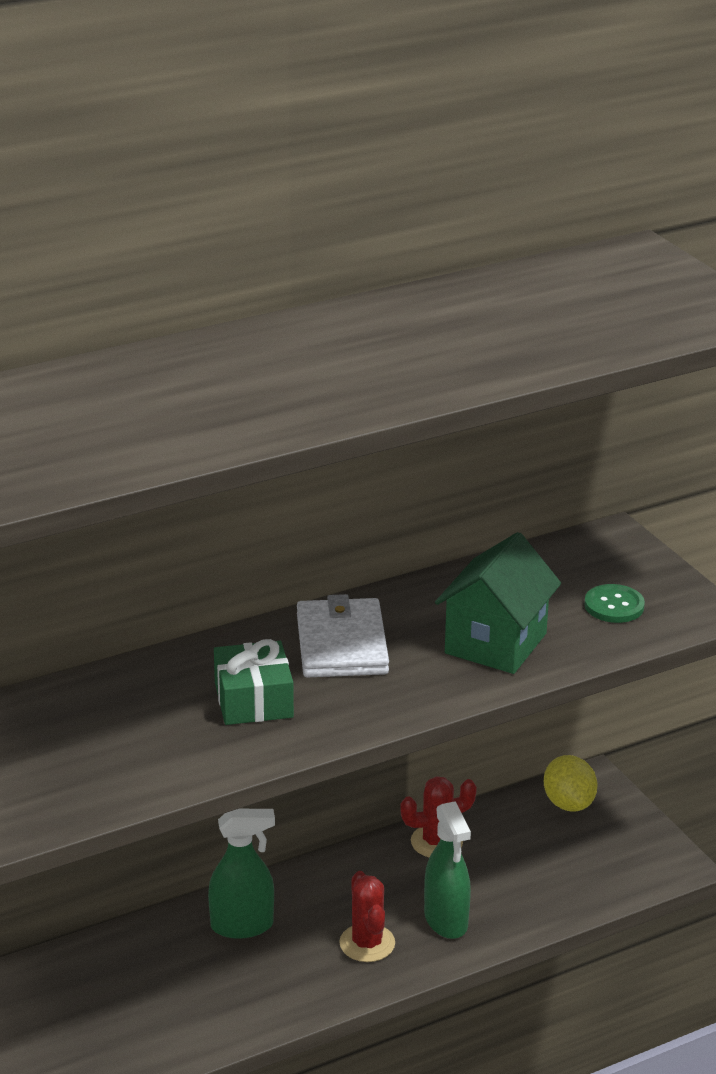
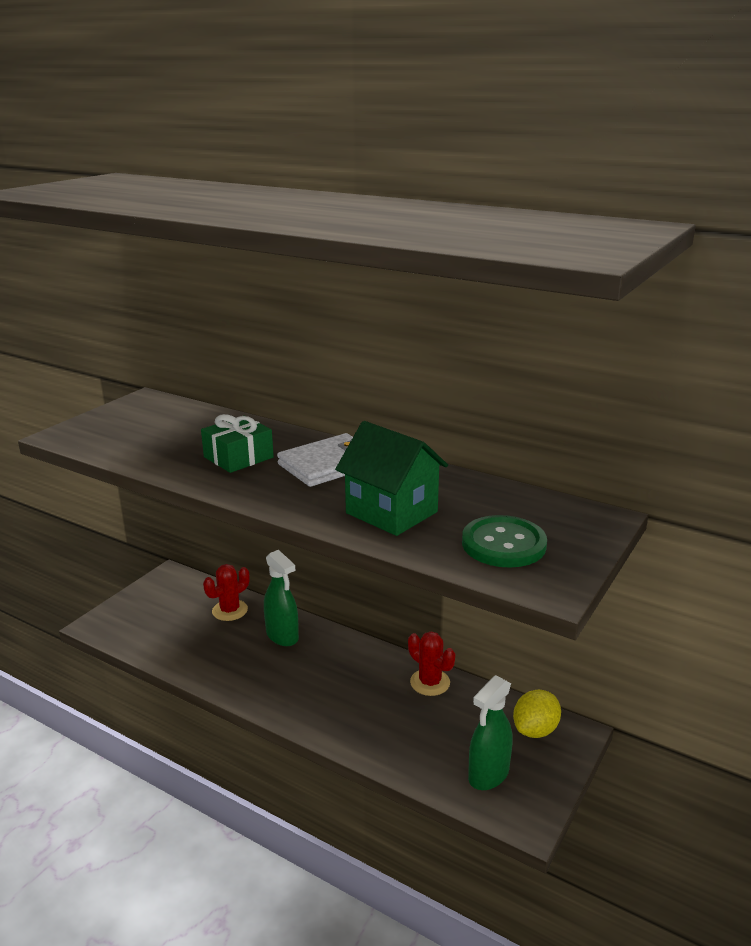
camera: 60 degrees right, 5 degrees down
(367, 943) = (304, 690): red cactus -> red cactus (230, 610)
(446, 920) = (355, 717): green spray bottle -> green spray bottle (488, 775)
(495, 643) = (391, 512): green house -> green house turned 45 degrees clockwise
(614, 606) = (503, 544): green button -> green button, size x1.53

